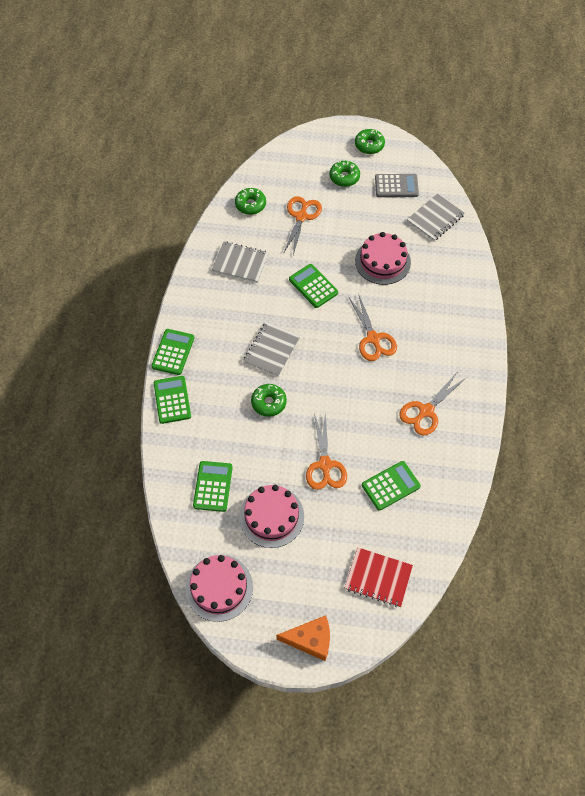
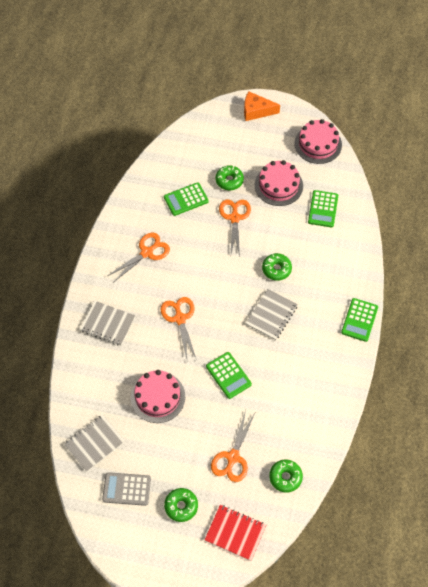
camera: 175 degrees left, 0 degrees up
(172, 400) = (358, 278): green calculator -> none
(240, 263) = (297, 406): grey notebook -> grey notebook (107, 324)
(369, 145) = (146, 551): green donut -> green donut (229, 180)
(378, 578) = (205, 142): red notebook -> red notebook (235, 533)

